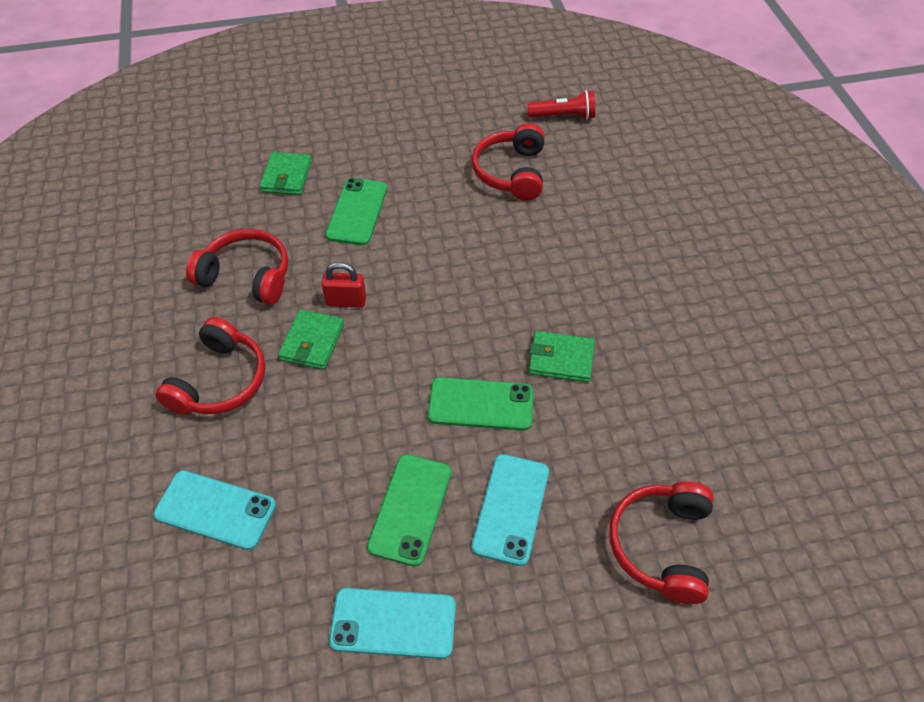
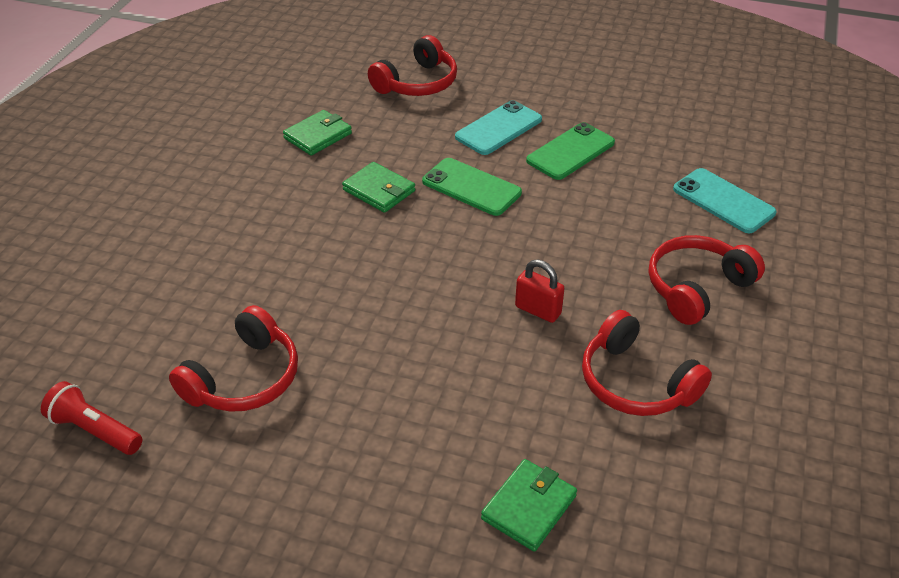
camera: 150 degrees left, 10 degrees down
(312, 342) = (592, 286): green wallet -> green wallet (318, 136)
(357, 212) = (465, 408): green phone -> none
(393, 623) = (615, 109): turquoise phone -> none

